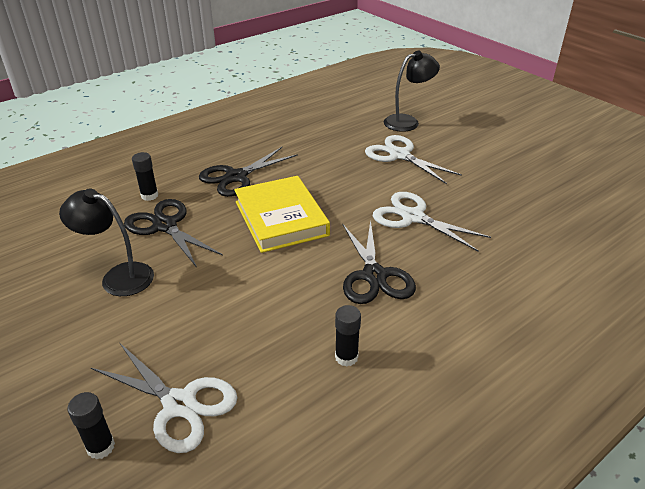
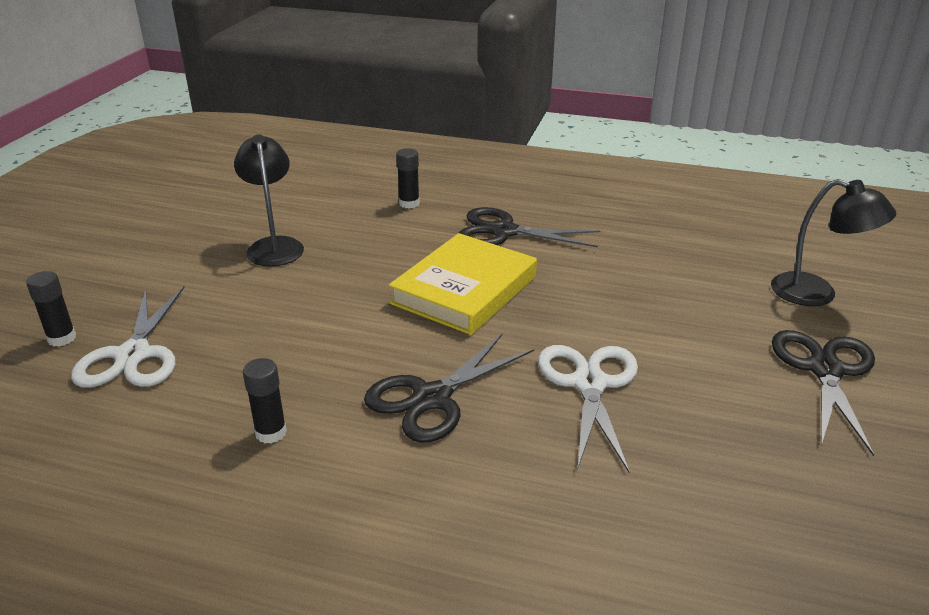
camera: 55 degrees right, 5 degrees down
(165, 226) = (372, 233): black scissors -> black scissors (825, 370)
(400, 155) = (719, 319): white scissors -> none

